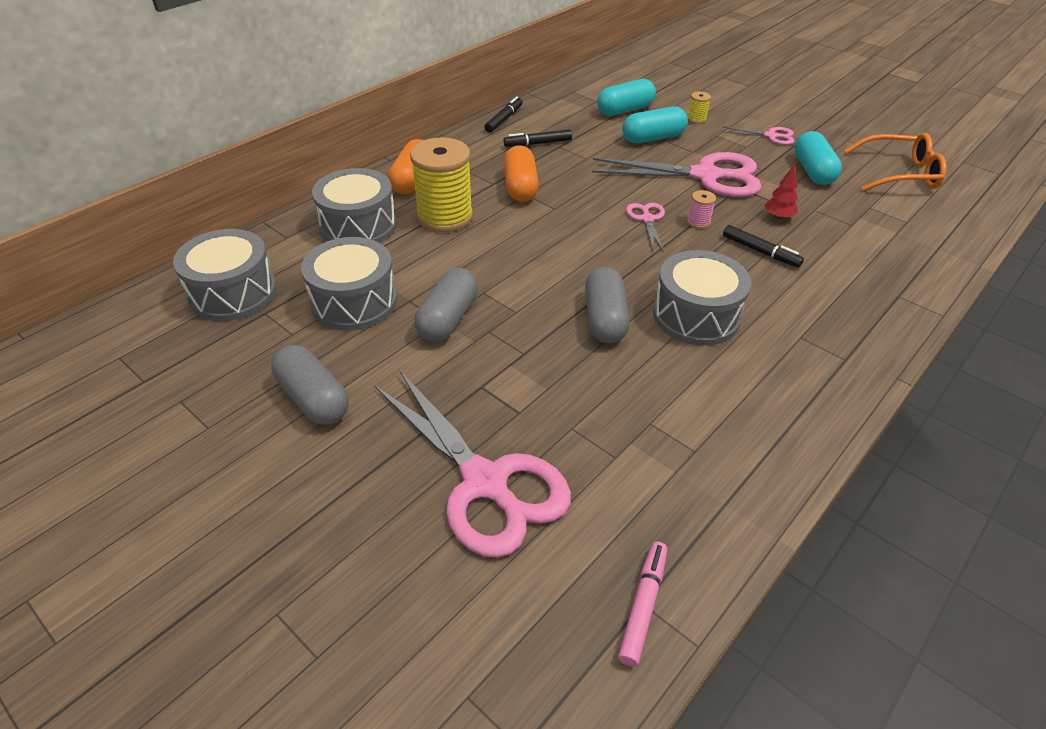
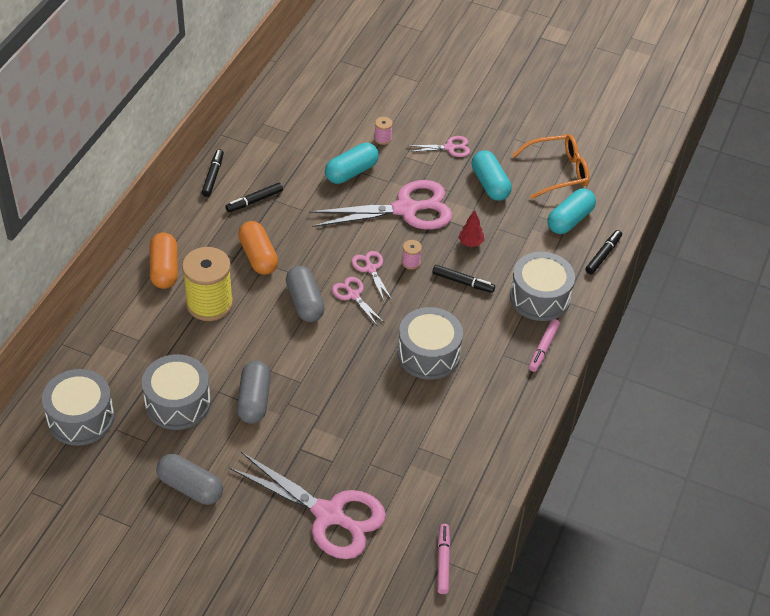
camera: 20 degrees left, 5 degrees up
(358, 226) = (144, 330): grey drum -> grey drum (540, 297)
(604, 319) = (365, 373): grey capsule -> grey capsule (305, 302)
(617, 239) = (353, 295): none -> pink scissors
(625, 110) = (317, 140): turquoise capsule -> turquoise capsule (570, 220)
(696, 119) = (383, 139): yellow spool -> pink spool
(861, 341) = (543, 348): none -> pink marker
(956, 258) = (603, 255): none -> black marker

